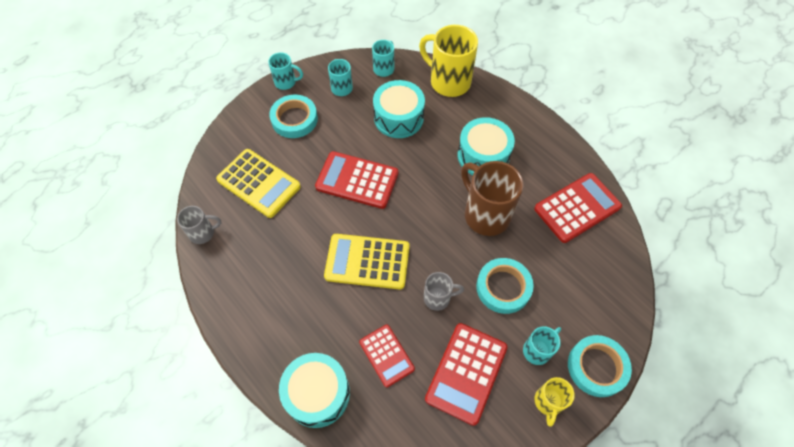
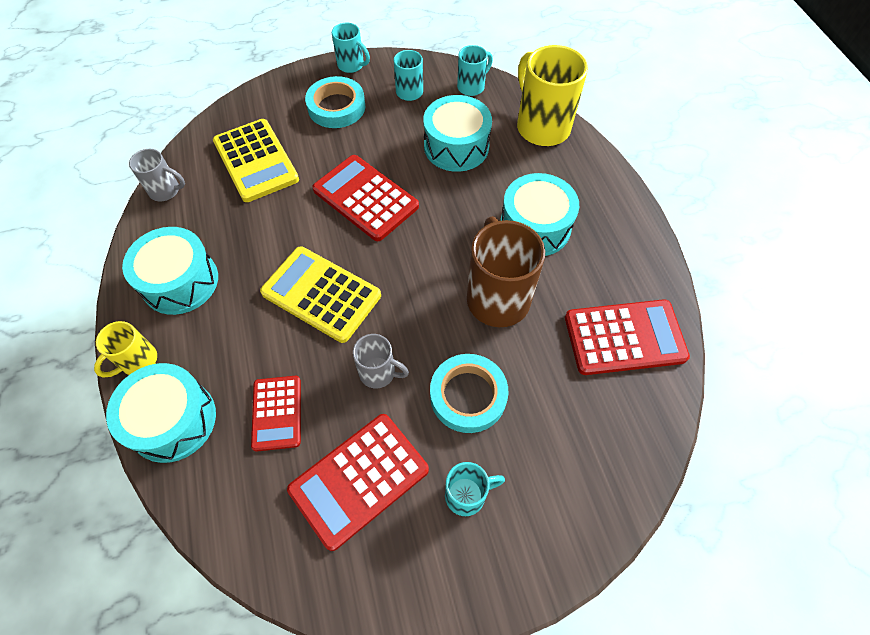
camera: 25 degrees right, 0 degrees up
(259, 296) = (180, 281): none -> turquoise drum
(548, 402) = (442, 569): yellow mug -> yellow mug (138, 361)
(597, 367) = (535, 556): turquoise tape -> none

